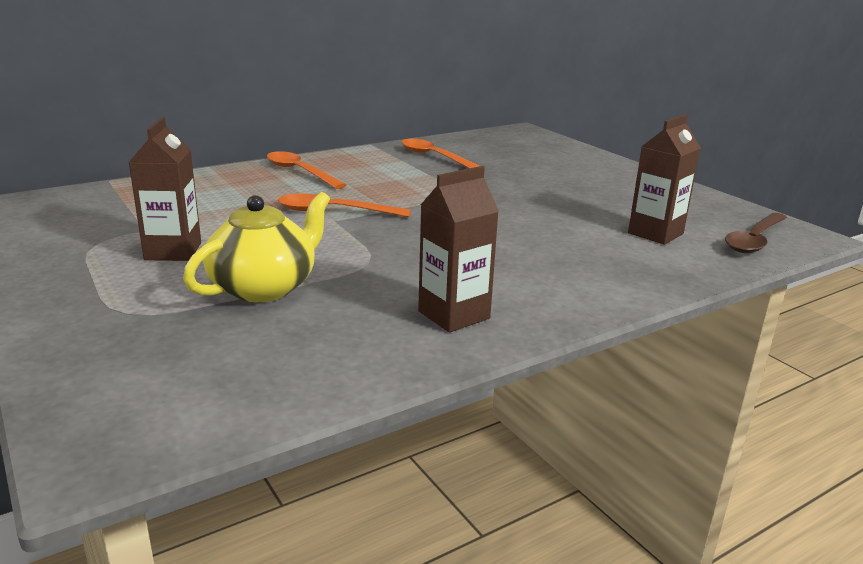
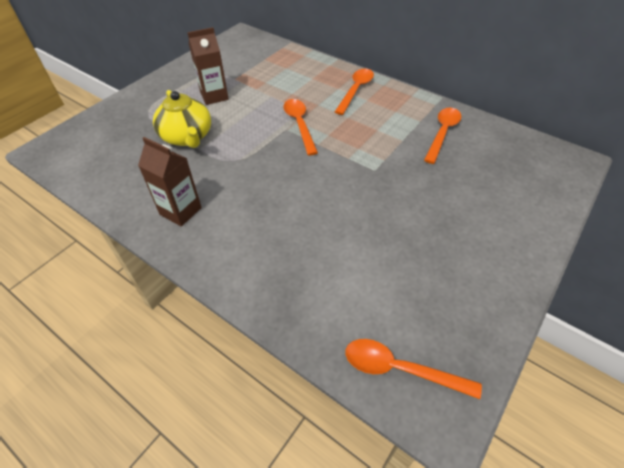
camera: 70 degrees right, 25 degrees up
(265, 287) = (187, 137): yellow teapot -> yellow teapot turned 45 degrees clockwise
(655, 233) = (367, 291): brown carton -> none
(754, 240) = (400, 369): brown spoon -> orange spoon

